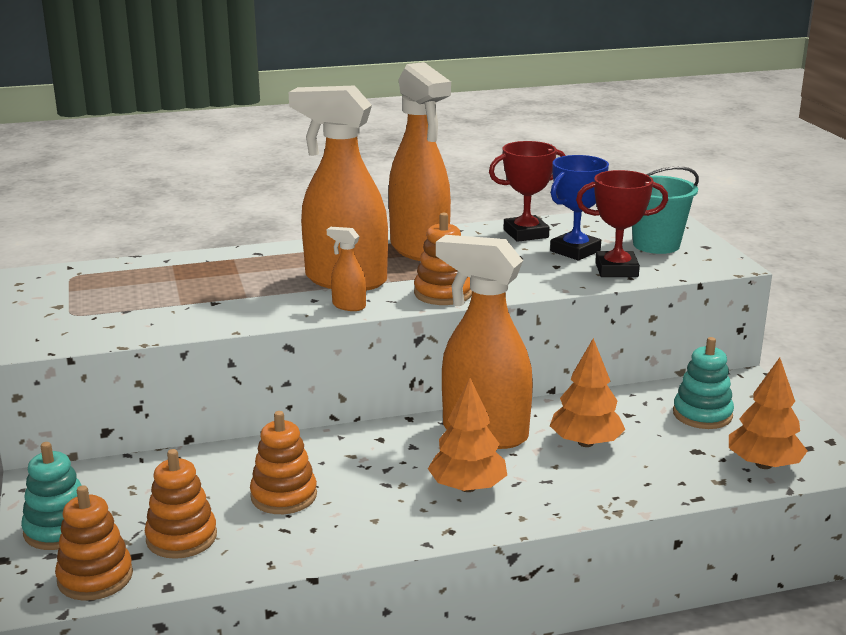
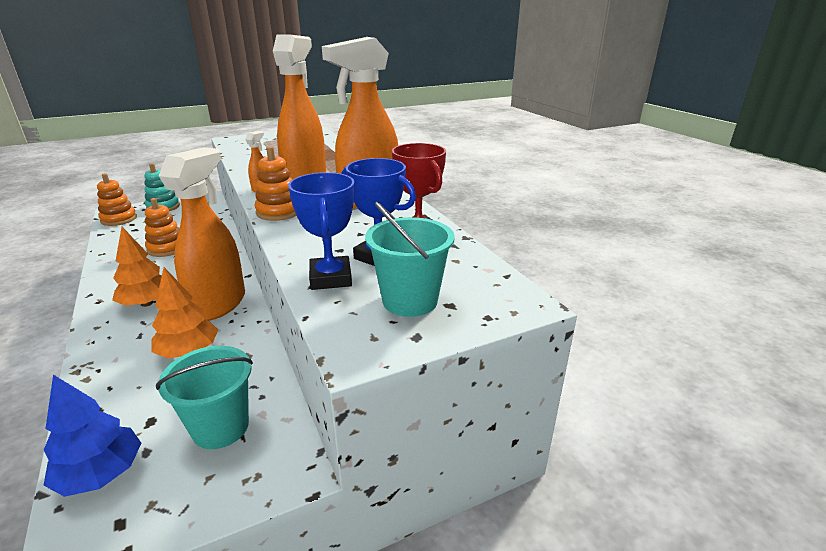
camera: 80 degrees right, 5 degrees up
(181, 537) = (140, 231): orange stacking toy -> none
(616, 270) = (331, 278): red trophy -> blue trophy
(702, 414) = (220, 427): turquoise stacking toy -> turquoise bucket
(764, 464) = (101, 474): orange tree -> blue tree

